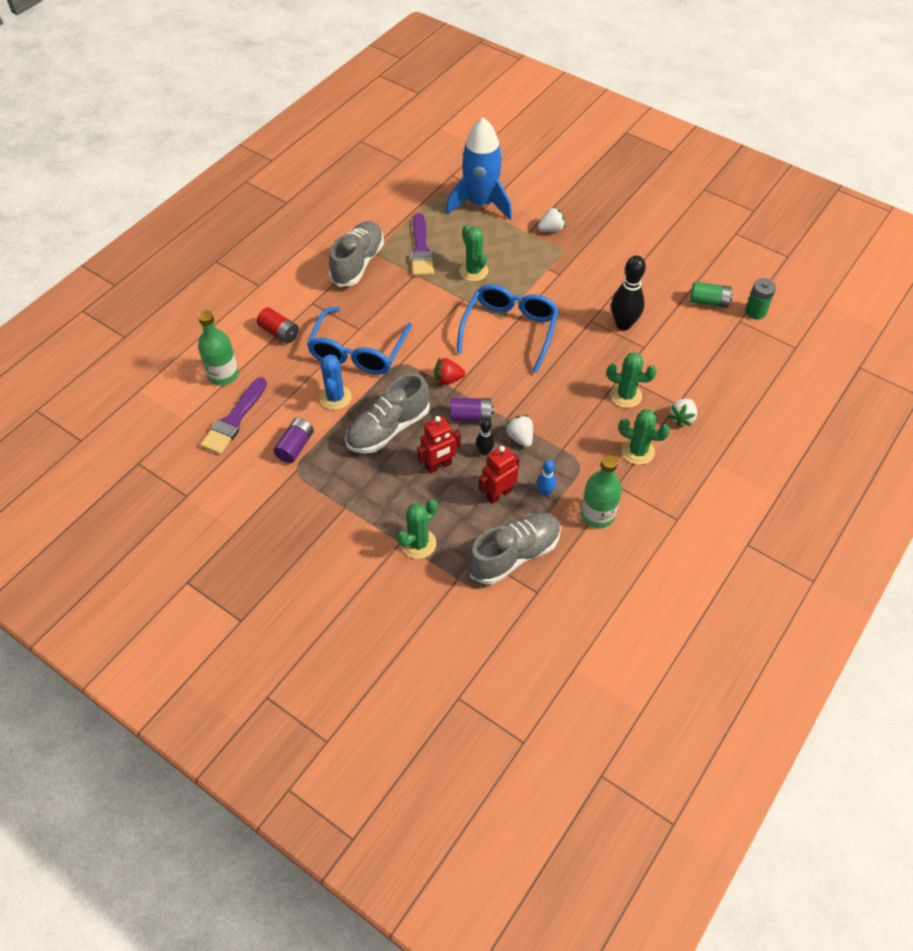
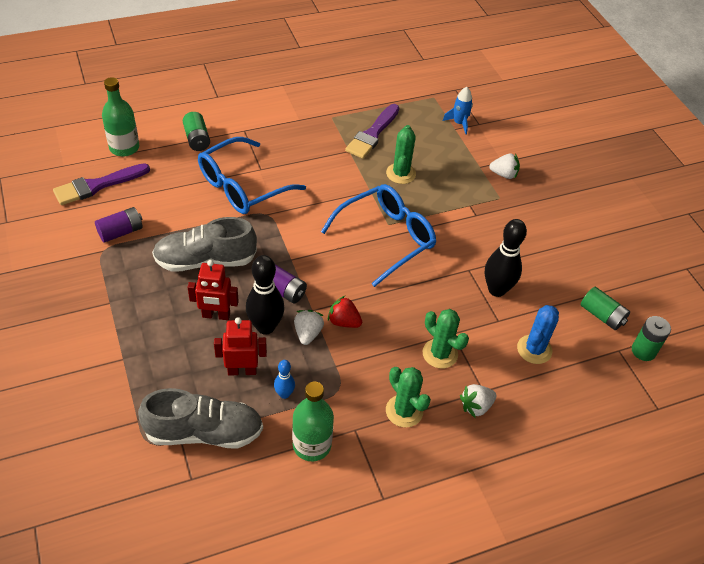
camera: 30 degrees right, 5 degrees down
(279, 332) = (197, 139): red battery -> green battery
(335, 397) = (189, 212): blue cactus -> blue cactus (534, 349)
(358, 263) = (310, 119): grey shoe -> none
(418, 543) = (135, 370): green cactus -> none
(448, 379) = (293, 249): red strawberry -> red strawberry (344, 322)
(480, 203) = (459, 123): blue rocket -> blue rocket, size x0.44
(484, 452) = (265, 327): black bowling pin -> black bowling pin, size x1.91

